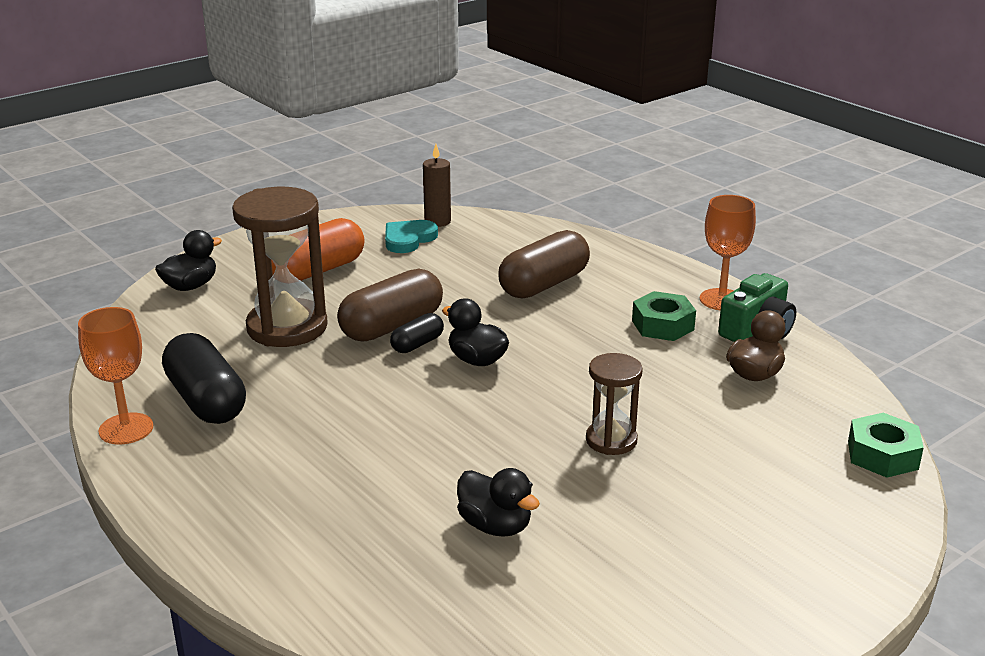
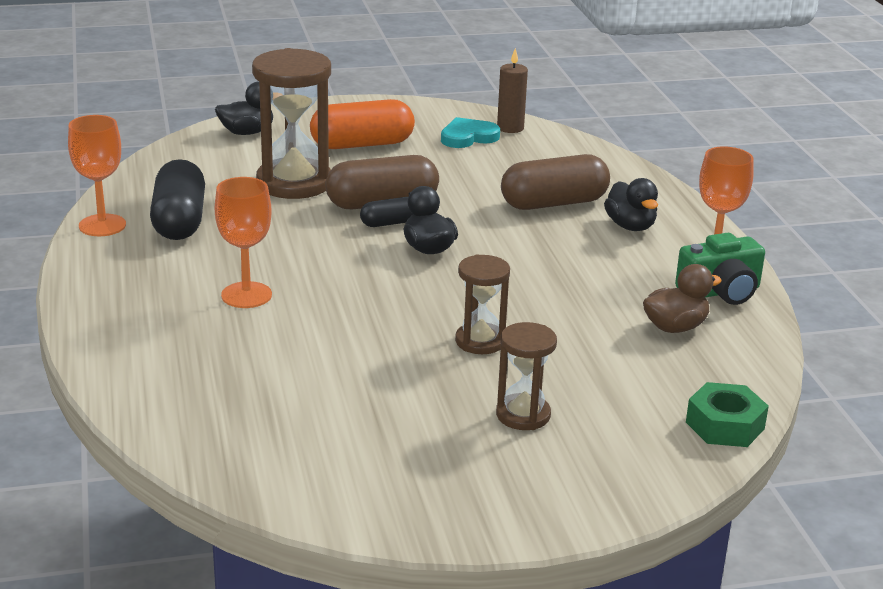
camera: 25 degrees right, 0 degrees up
(349, 461) = (246, 295): none -> orange goblet
(495, 526) = (315, 374): black duck -> black duck (630, 226)
(663, 325) = (630, 264): green nut -> none
(718, 503) = (523, 415): none -> brown hourglass

